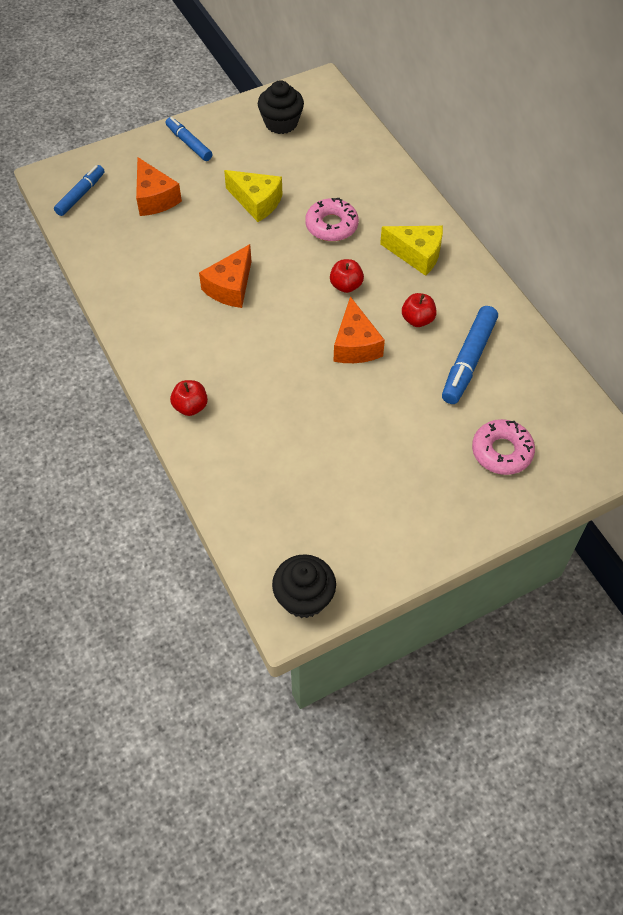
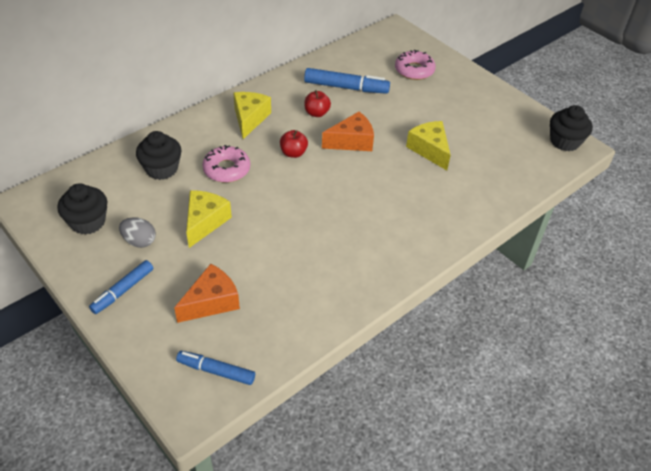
camera: 105 degrees left, 10 degrees down
(190, 406) = (448, 224): red apple -> none
(230, 287) = (315, 222): orange cheese -> none
(245, 155) = (139, 241): none -> grey egg
(322, 423) = (429, 150): none -> yellow cheese
(344, 175) = (161, 169): none -> black cupcake

